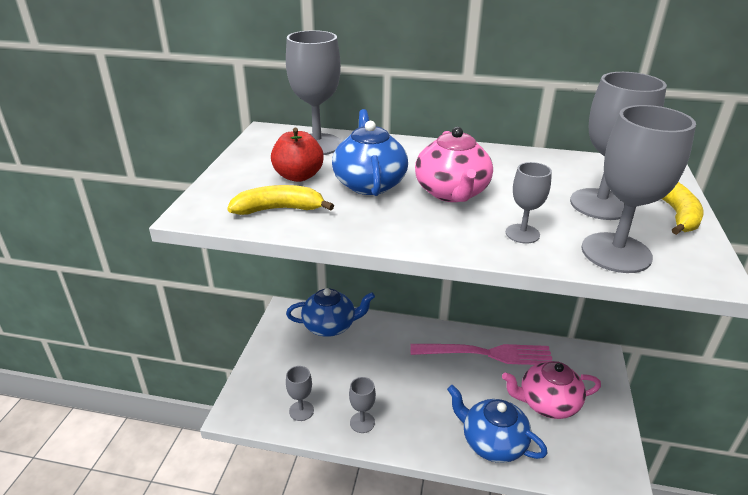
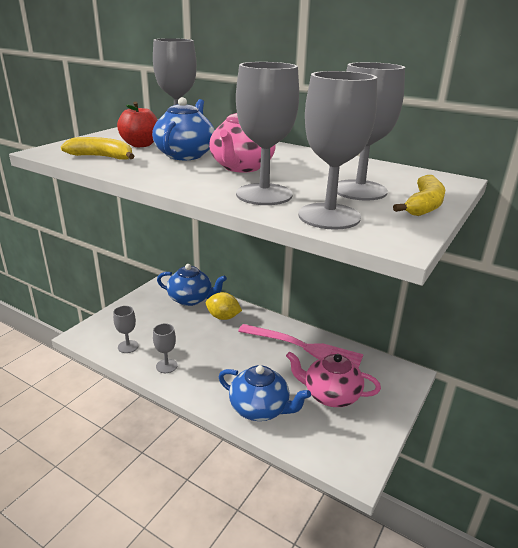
camera: 20 degrees right, 5 degrees down
(381, 340) = (223, 317): none -> yellow lemon
(492, 442) = (260, 408): blue teapot -> blue teapot turned 150 degrees clockwise
(522, 234) = (264, 194): grey goblet -> grey goblet, size x1.89

